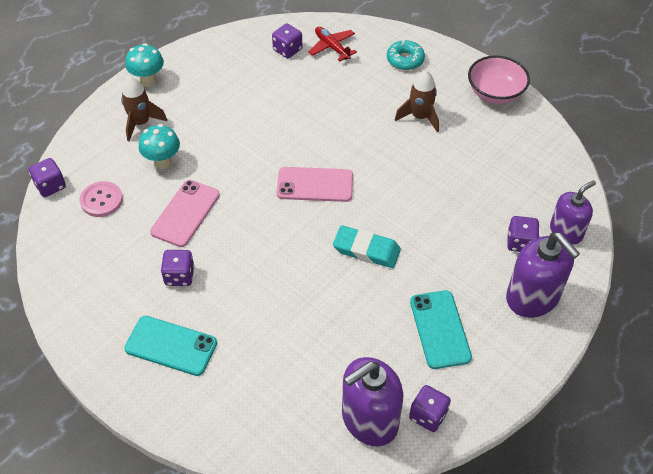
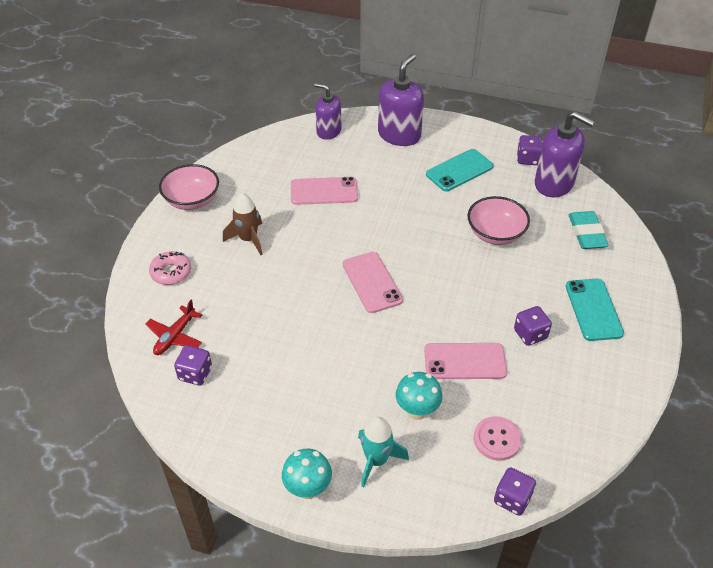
camera: 115 degrees left, 5 degrees down
(141, 123) = (376, 460): brown rocket -> turquoise rocket
(321, 314) = (495, 234): none -> pink bowl
(366, 250) = (418, 228): turquoise eraser -> turquoise eraser (586, 233)
(405, 60) = (171, 272): turquoise donut -> pink donut
(461, 193) = (324, 191): none -> pink phone
(520, 243) = (354, 150): purple dice -> none

